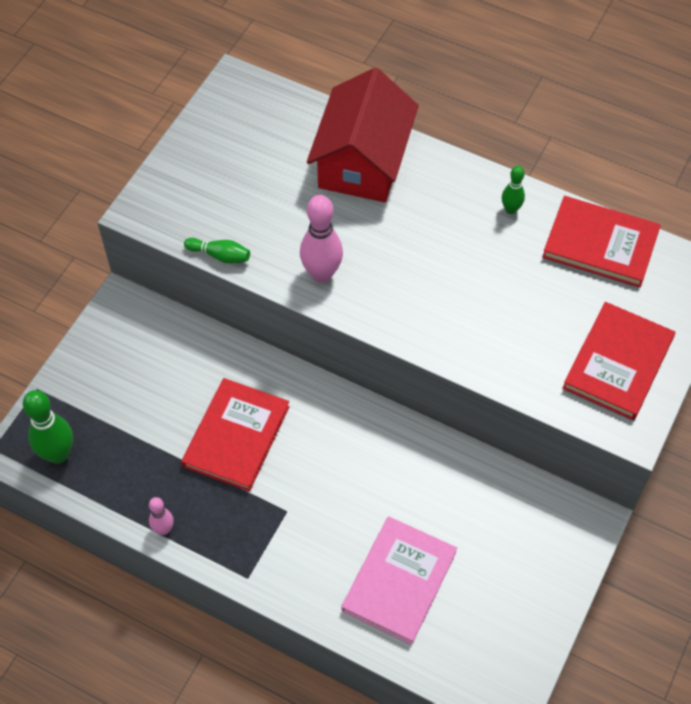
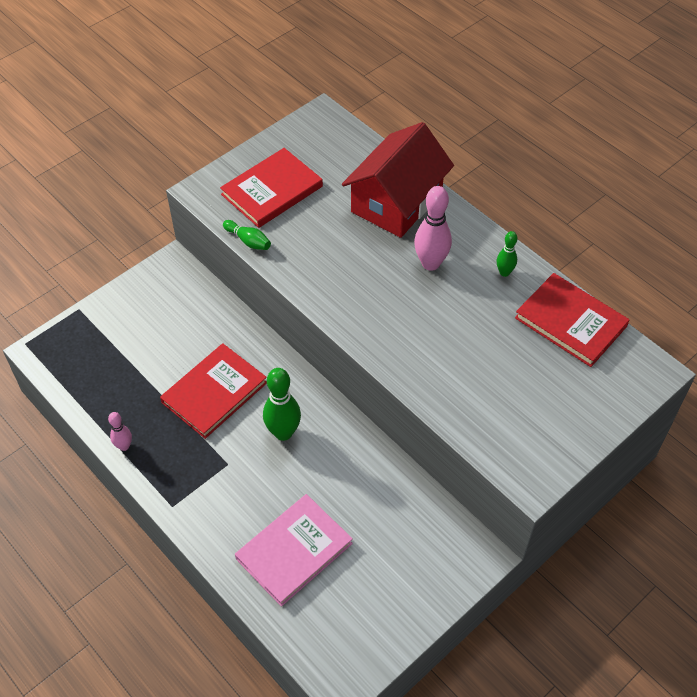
camera: 20 degrees right, 5 degrees down
(58, 454) = (71, 363): green bowling pin -> green bowling pin (283, 432)
(321, 274) = (323, 278): pink bowling pin -> pink bowling pin (430, 263)
(618, 363) = (543, 423): red book -> red book (272, 190)

